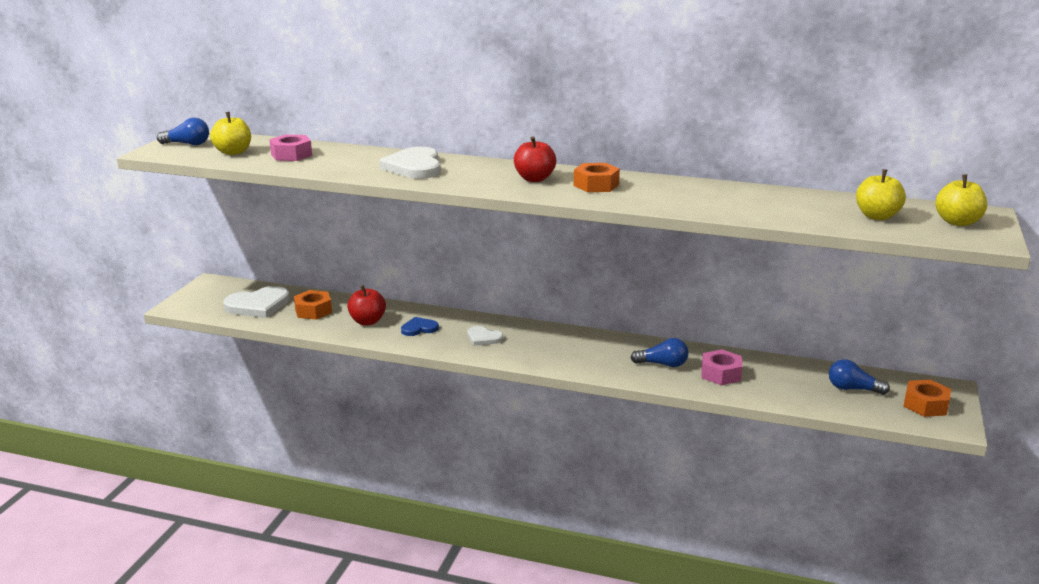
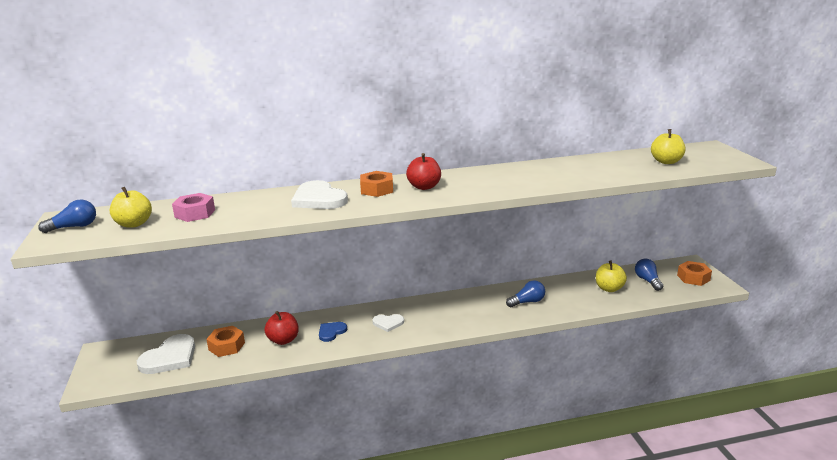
camera: 30 degrees left, 0 degrees up
(596, 185) = (473, 181): orange nut -> orange nut (377, 189)
(721, 374) = (568, 296): pink nut -> none
(853, 389) = (647, 281): blue light bulb -> blue light bulb turned 90 degrees clockwise
(957, 222) = (709, 155): yellow apple -> yellow apple (609, 288)

